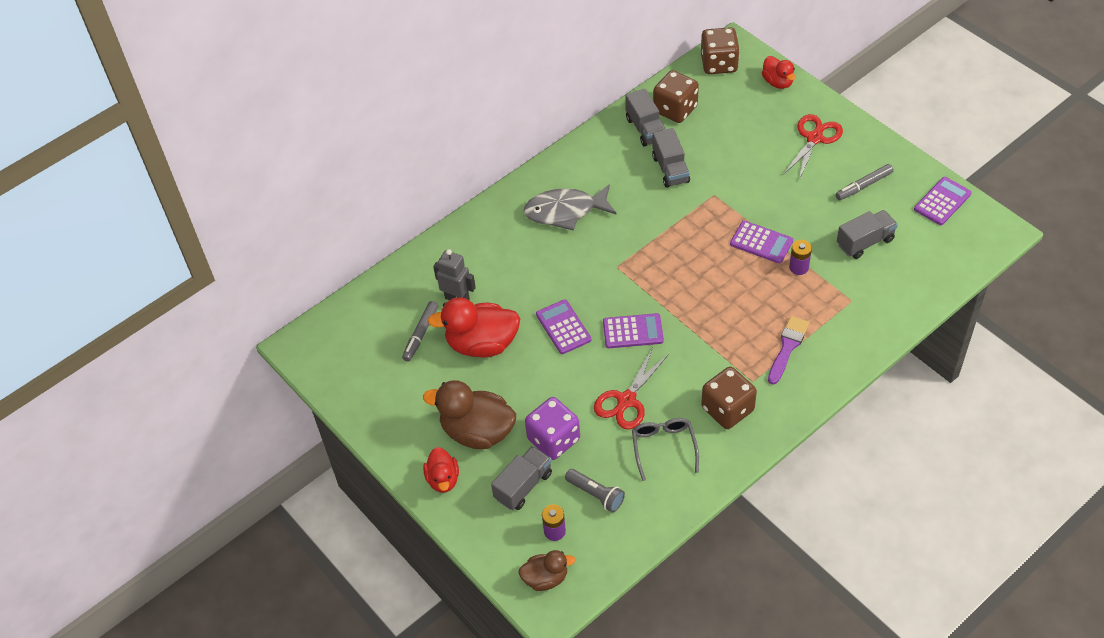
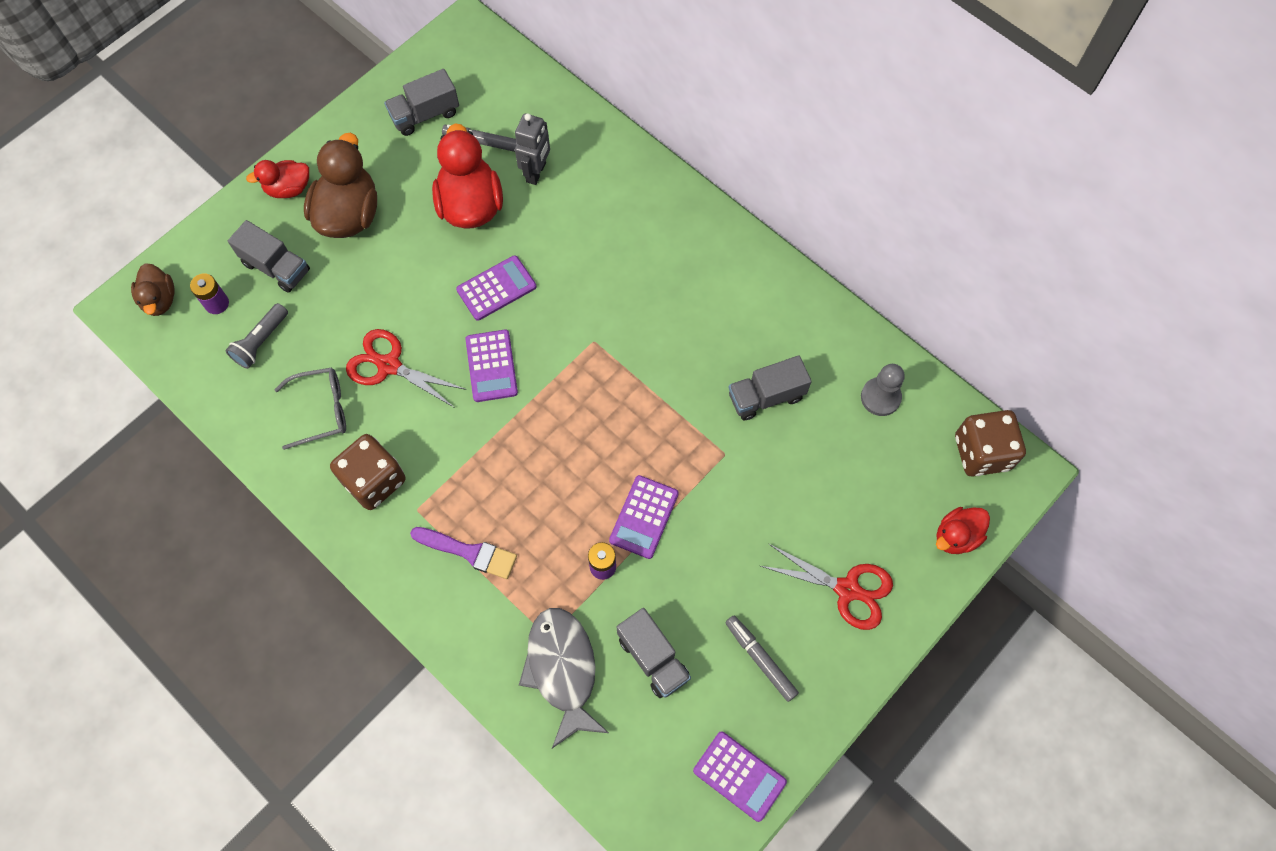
camera: 80 degrees right, 15 degrees up
(554, 439) = (336, 292): purple dice -> none
(565, 211) = (681, 275): grey fish -> grey fish (562, 670)
(645, 129) = (838, 361): grey truck -> grey truck (425, 114)
(675, 109) = (880, 397): brown dice -> grey pawn

